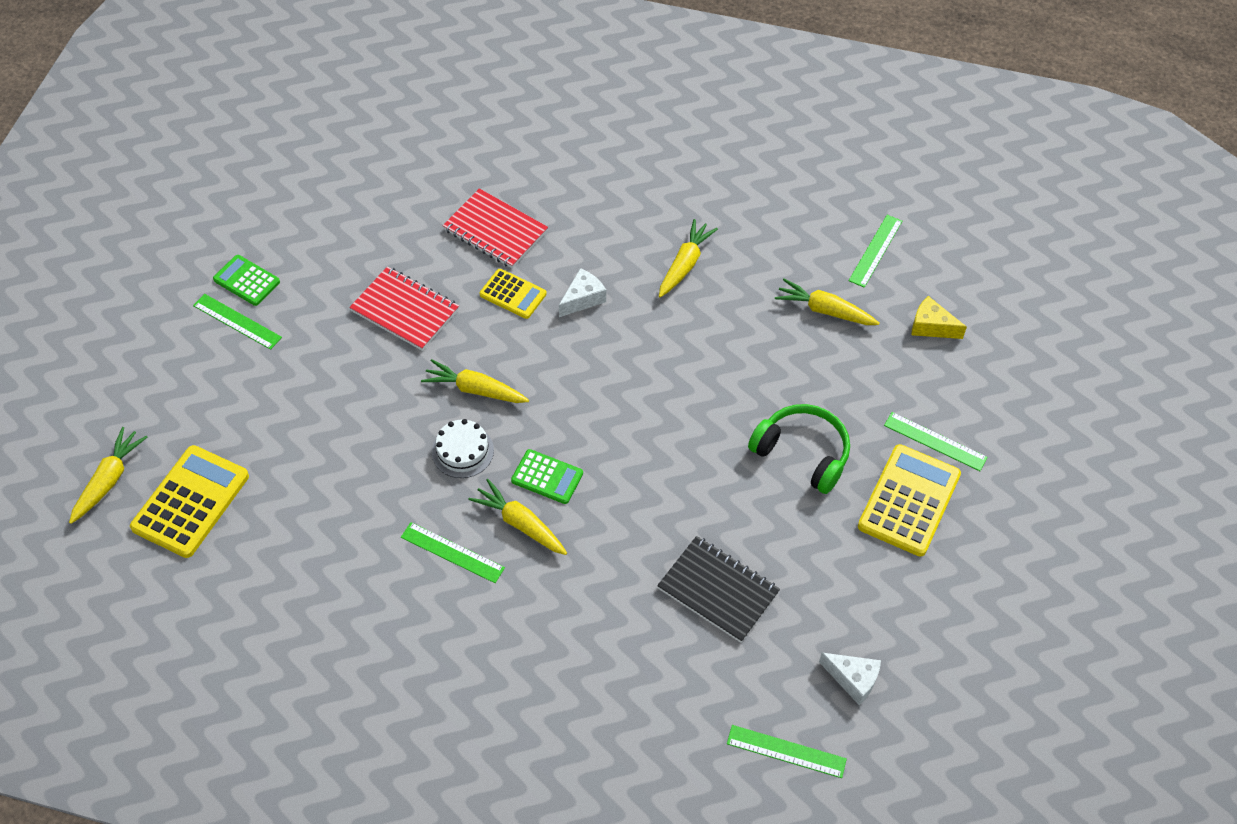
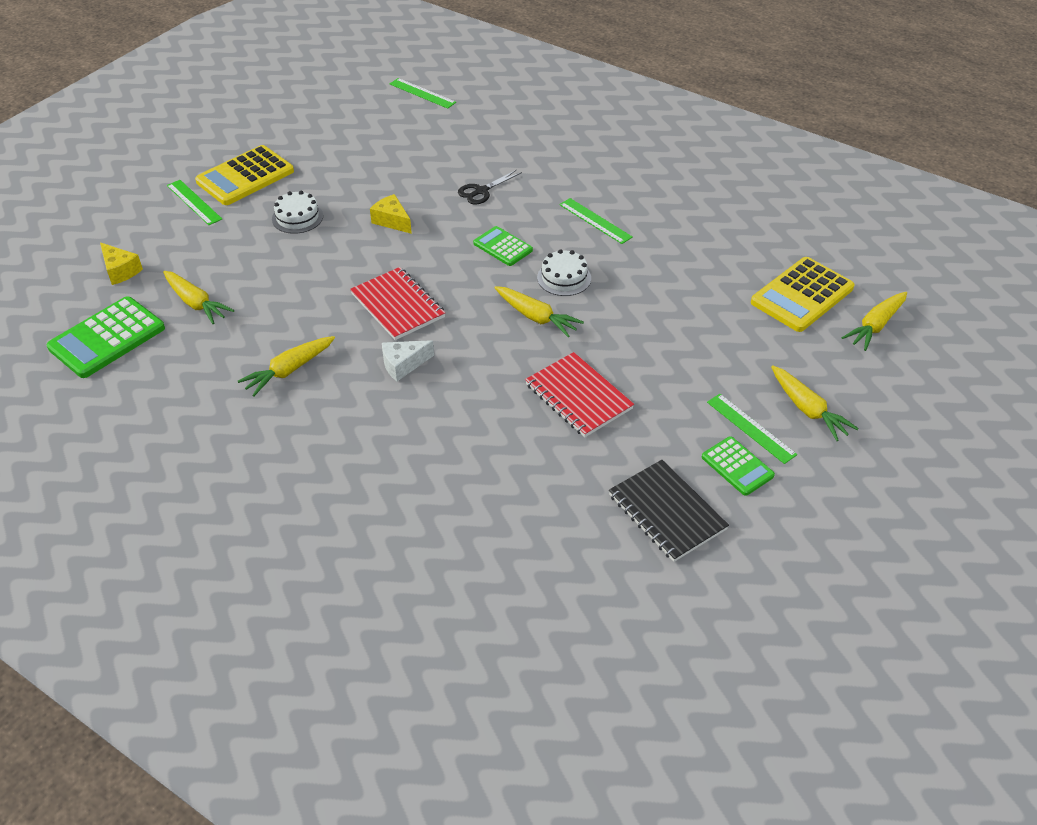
camera: 160 degrees left, 10 degrees down
(495, 231) = (457, 451): red notebook -> red notebook (398, 305)
(513, 294) = (467, 385): yellow calculator -> none
(520, 524) = (536, 225): yellow carrot -> yellow carrot (807, 409)
(609, 563) = (481, 191): none -> black scissors
(692, 480) = (392, 221): none -> yellow cheese
(718, 590) = (414, 163): black notebook -> black notebook (667, 512)
(802, 453) = (297, 217): green headphones -> white cake
(853, 679) = (358, 110): white cheese -> none
(875, 250) = (107, 338): green ruler -> green calculator

